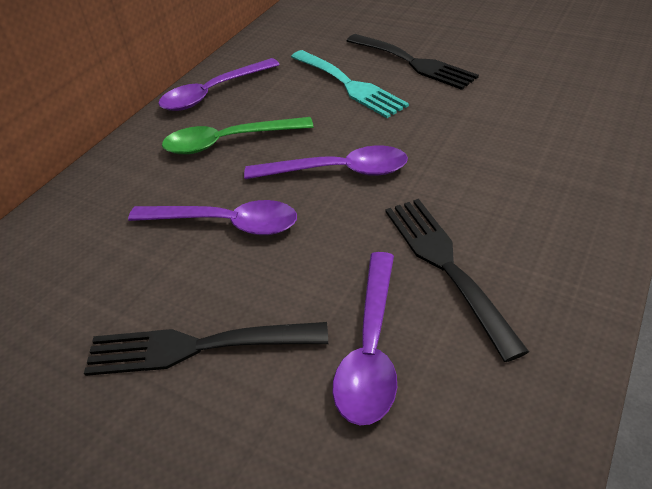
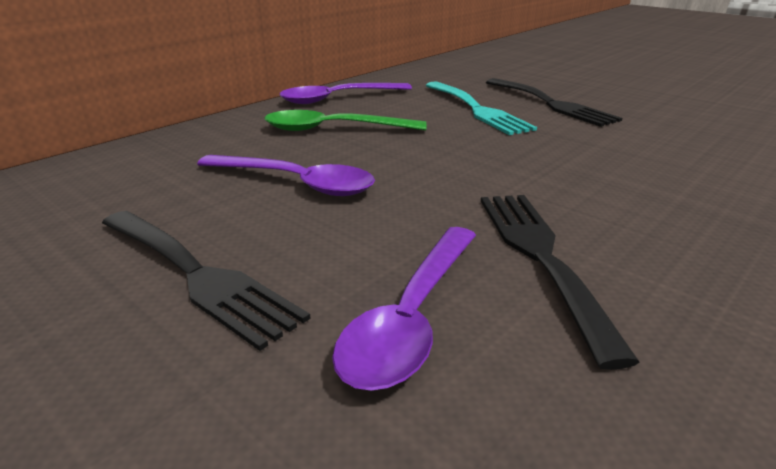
camera: 10 degrees right, 15 degrees down
(196, 347) = (198, 275): black fork -> black fork turned 150 degrees counterclockwise
(338, 171) = (439, 164): purple spoon -> none

